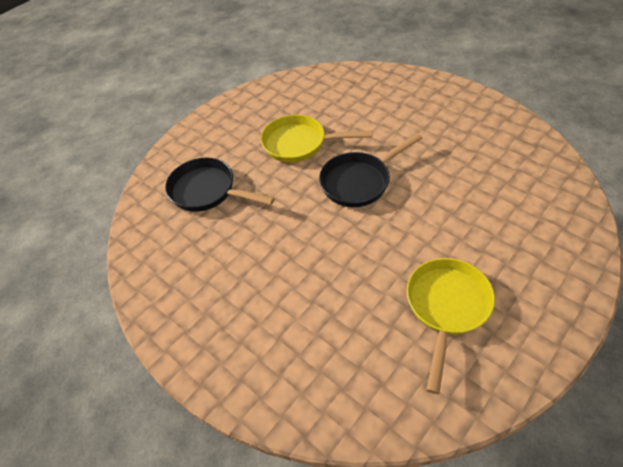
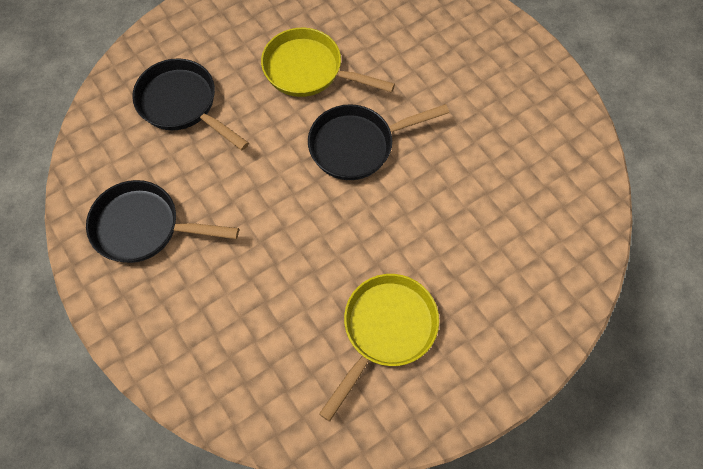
camera: 10 degrees right, 15 degrees up
(205, 287) = (144, 227): none -> black pan

